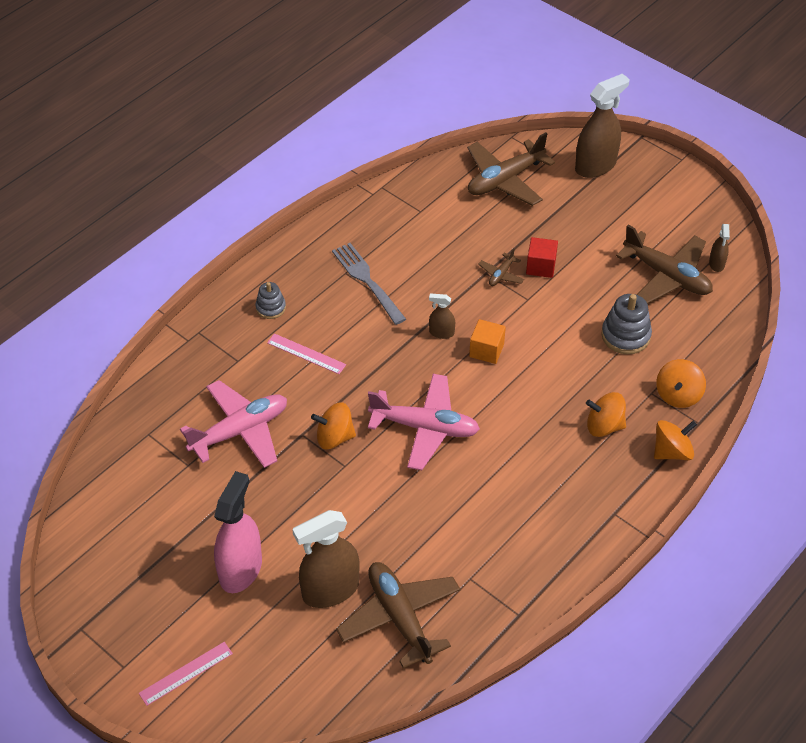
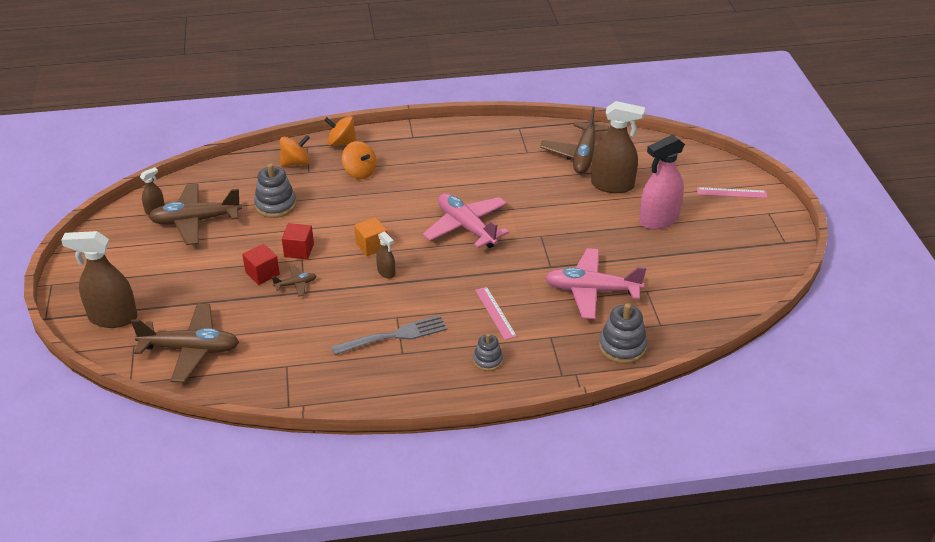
camera: 140 degrees left, 10 degrees down
(167, 389) = (622, 347): none -> grey stacking toy
(334, 437) = (531, 253): orange spinning top -> none
(368, 281) = (393, 336): grey fork -> grey fork turned 120 degrees counterclockwise
(541, 305) = (299, 250): none -> red cube
(667, 276) = (196, 221): brown plane -> brown plane turned 90 degrees counterclockwise

